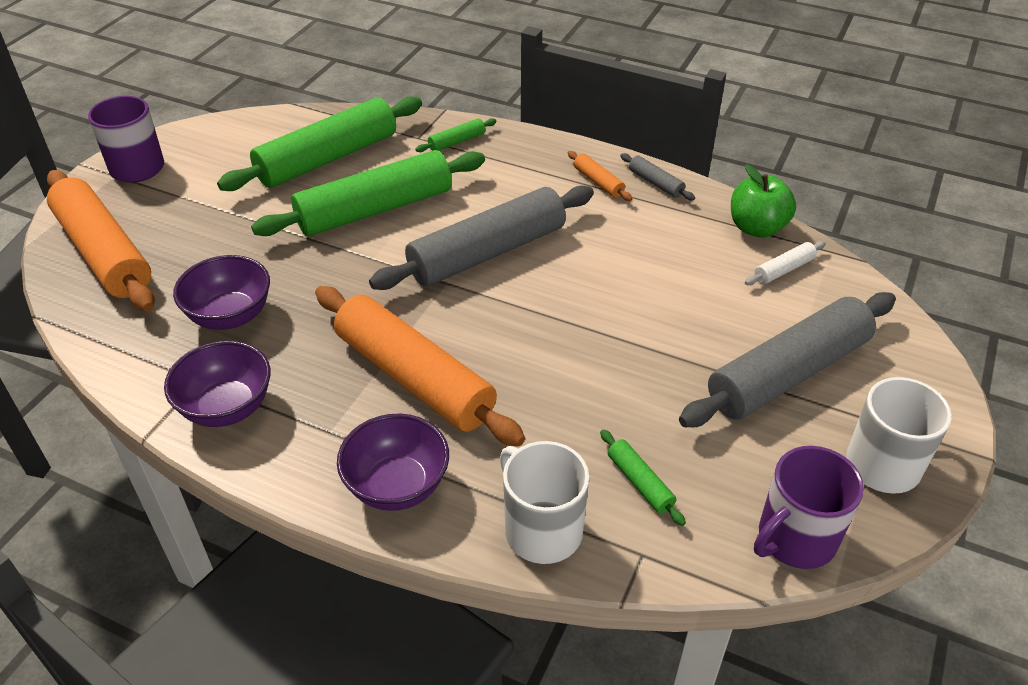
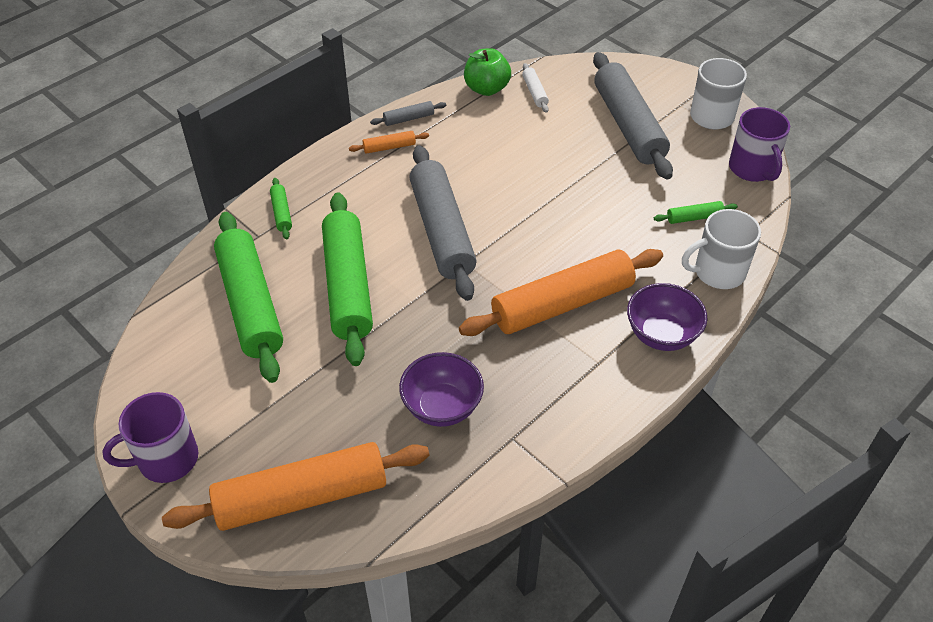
camera: 70 degrees left, 5 degrees up
(227, 408) = (551, 422): purple bowl -> none

